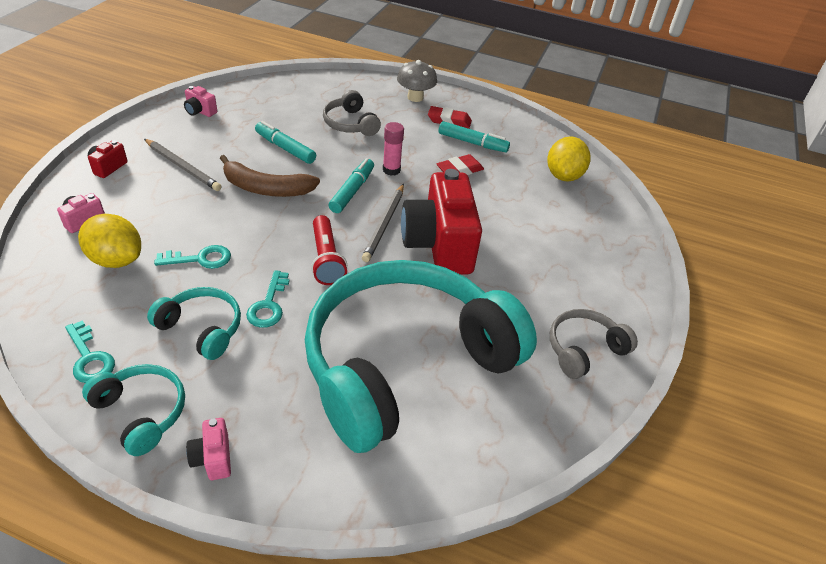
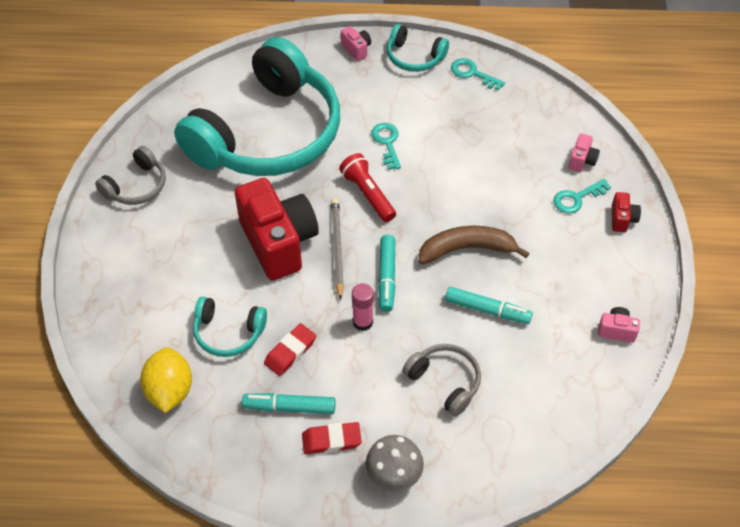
camera: 165 degrees right, 10 degrees up
(116, 259) = (523, 139): yellow lemon -> none
(183, 167) = (561, 245): grey pencil -> none
(200, 259) = (464, 160): turquoise key -> turquoise key (577, 198)
(202, 328) = (420, 112): turquoise headphones -> turquoise headphones (228, 332)

